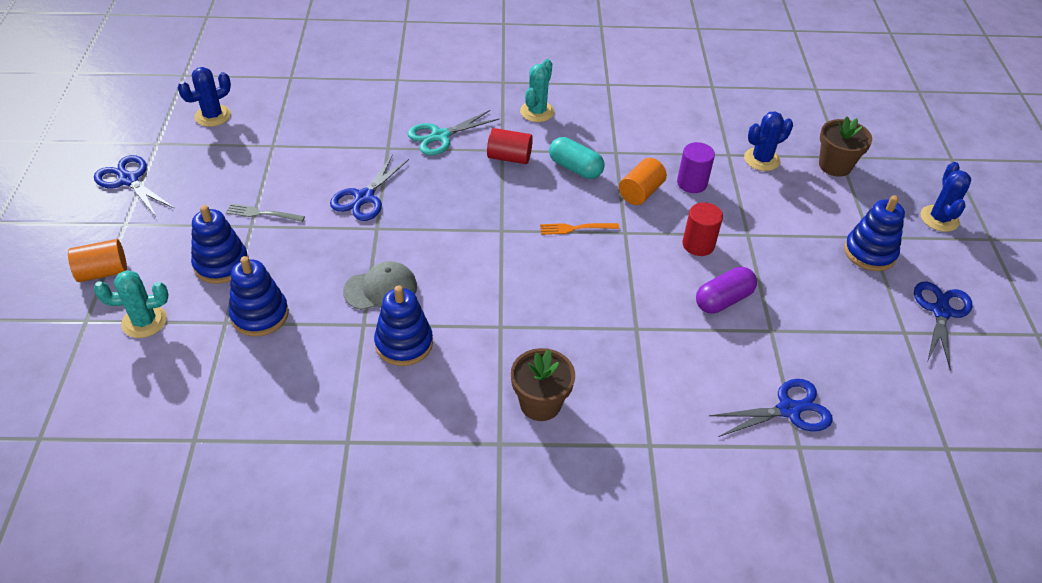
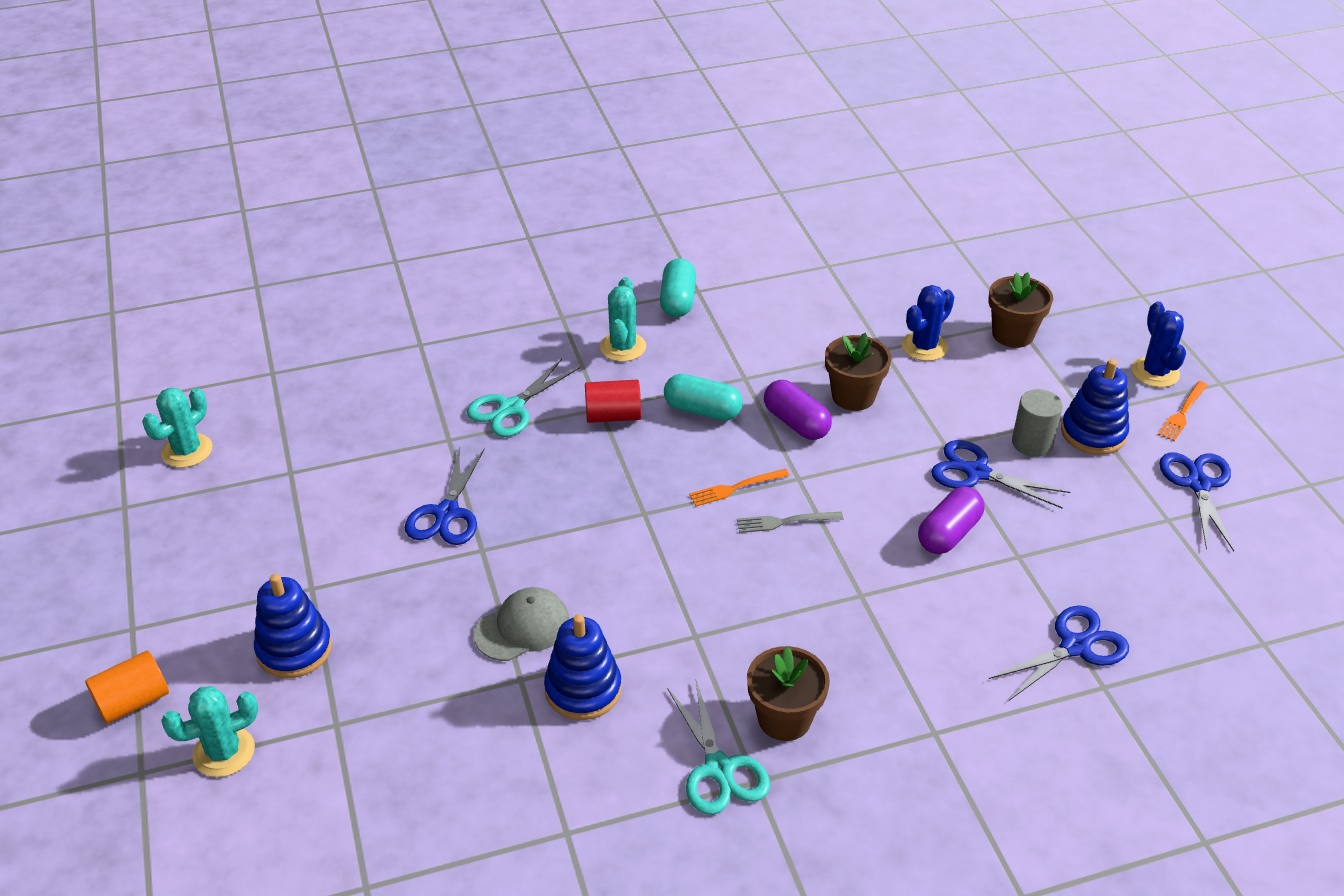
camera: 15 degrees left, 5 degrees down
(129, 180) = (109, 567): blue scissors -> blue scissors (977, 473)
(213, 116) = (187, 451): blue cactus -> turquoise cactus
(260, 315) = (378, 702): blue stacking toy -> none
(262, 214) = (319, 568): grey fork -> grey fork (785, 522)
(476, 426) = (719, 768): none -> turquoise scissors
(590, 88) = (678, 301): none -> turquoise capsule
(640, 192) = (796, 423): orange cylinder -> purple capsule
(692, 183) = (853, 396): purple cylinder -> brown flower pot
(698, 244) = (892, 472): red cylinder -> none
(817, 248) = (1032, 443): none -> grey cylinder
(950, 254) = (1182, 413): none -> orange fork

